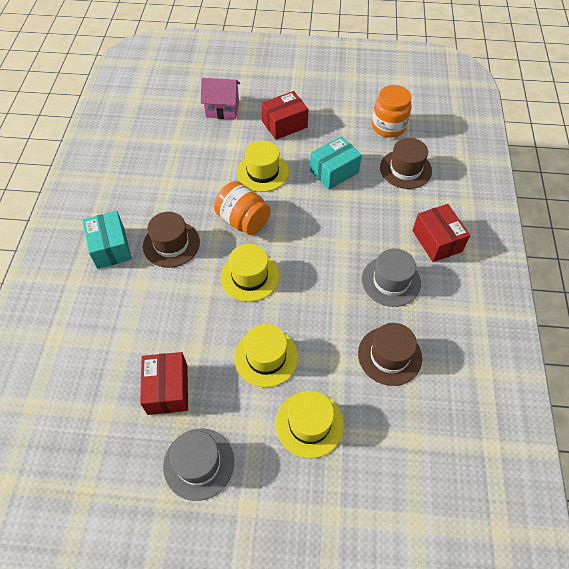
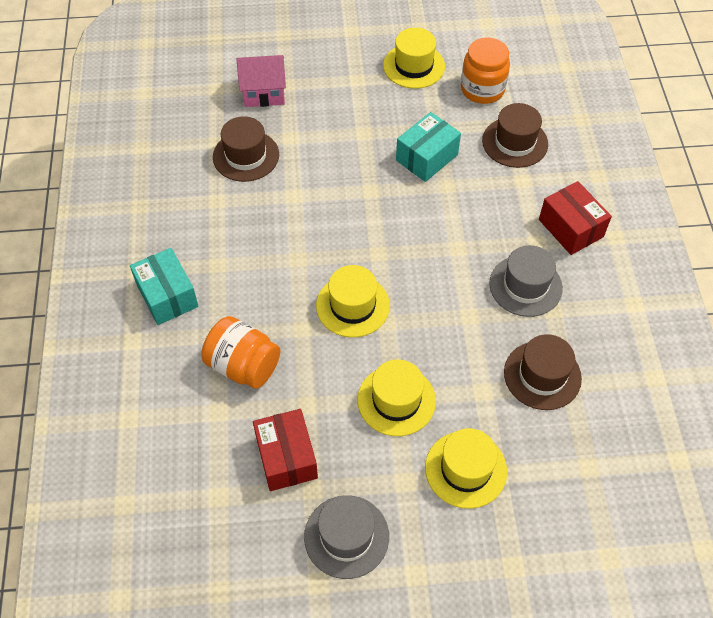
camera: 10 degrees left, 0 degrees up
(171, 244) = (244, 279): brown hat -> brown hat (246, 156)
(243, 220) = (327, 236): orange jar -> orange jar (243, 365)
(262, 172) = (336, 170): yellow hat -> yellow hat (414, 66)
(284, 124) = (349, 103): red box -> none

